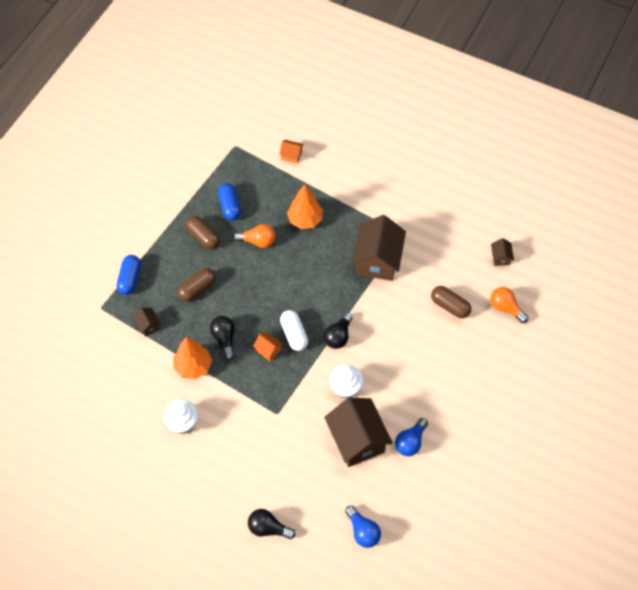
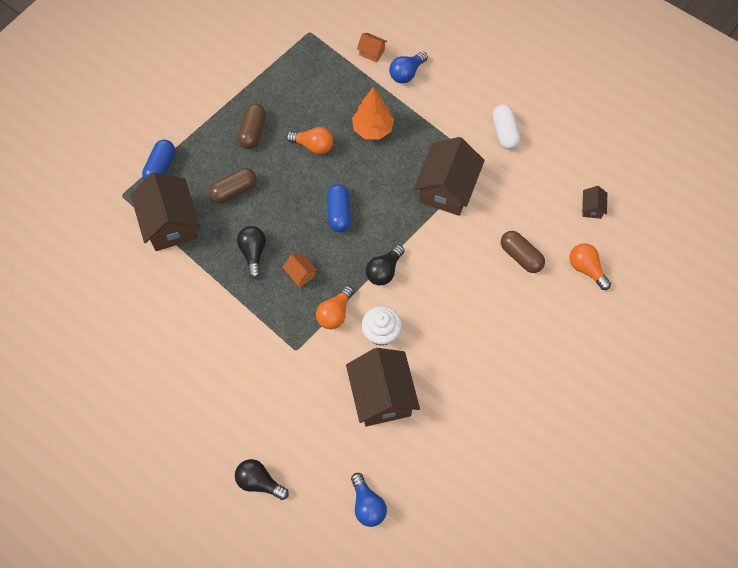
camera: 10 degrees right, 5 degrees up
(148, 325) = (170, 224): brown house -> brown house, size x2.29
(183, 423) = (187, 342): white cupcake -> none
(193, 366) = (211, 279): orange tree -> none
(203, 237) = (253, 132): brown capsule -> brown capsule turned 45 degrees clockwise
(230, 206) = (289, 101): blue capsule -> blue capsule (339, 213)
(294, 334) = (333, 260): white capsule -> white capsule (505, 132)
(304, 378) = (335, 313): none -> orange light bulb
(410, 442) = (443, 409): blue light bulb -> blue light bulb (406, 73)

